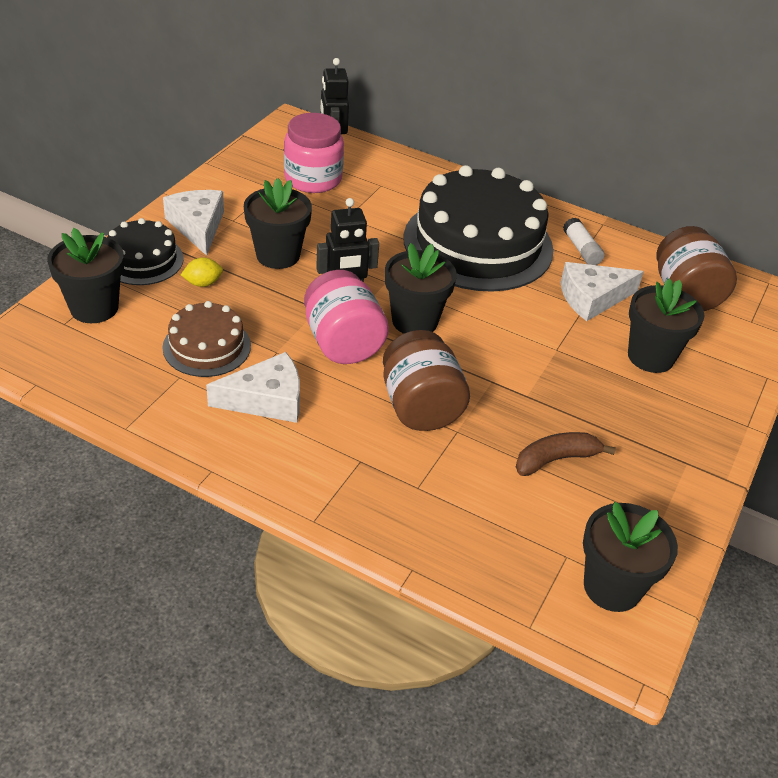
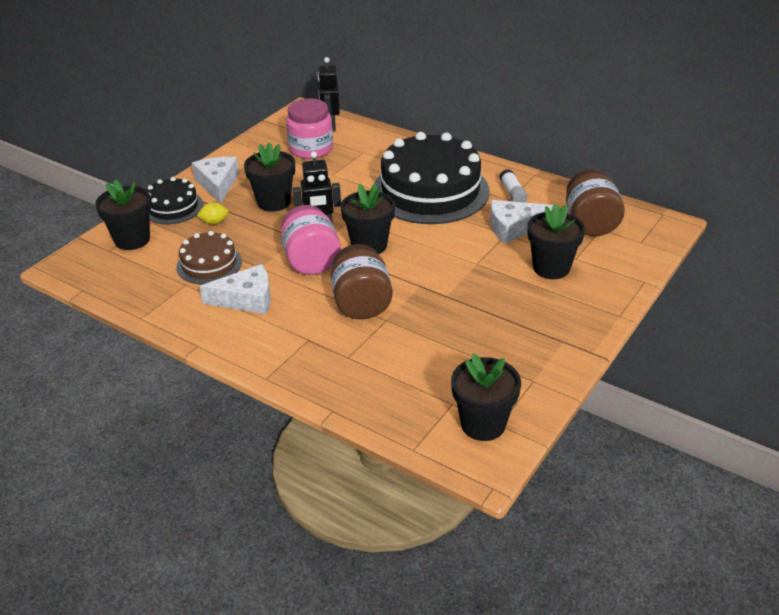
camera: 10 degrees right, 5 degrees down
(556, 459) = (458, 339): brown banana -> none

